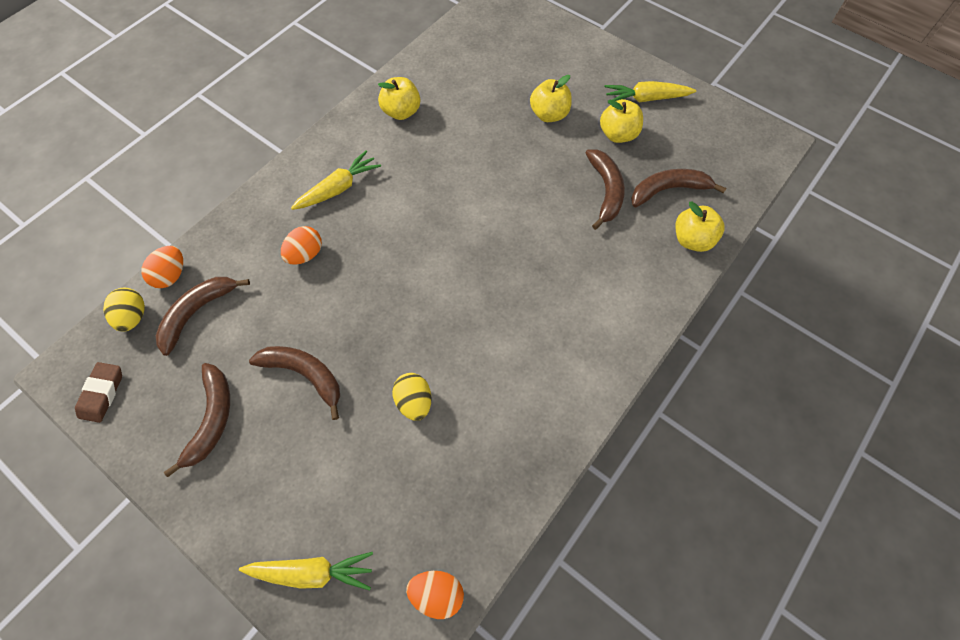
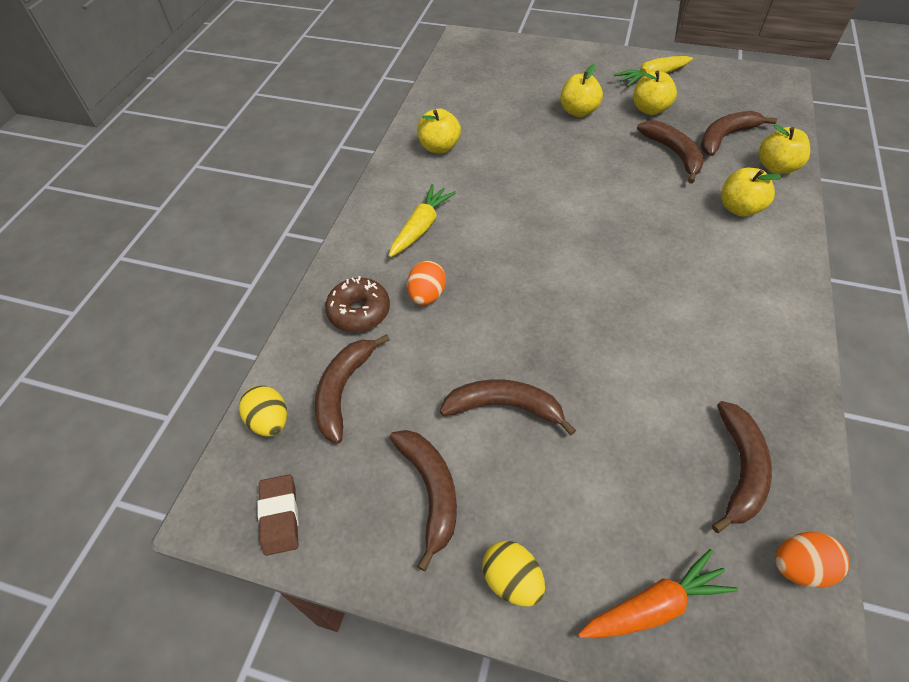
camera: 20 degrees left, 10 degrees down
(171, 275) = (290, 364): orange egg -> none
(246, 249) = (359, 311): none -> brown donut
(312, 572) = (654, 605): yellow carrot -> orange carrot
(414, 402) = (635, 389): yellow egg -> yellow egg (512, 580)
(448, 502) = (739, 470): none -> brown banana
(624, 270) = (739, 208): none -> yellow apple

